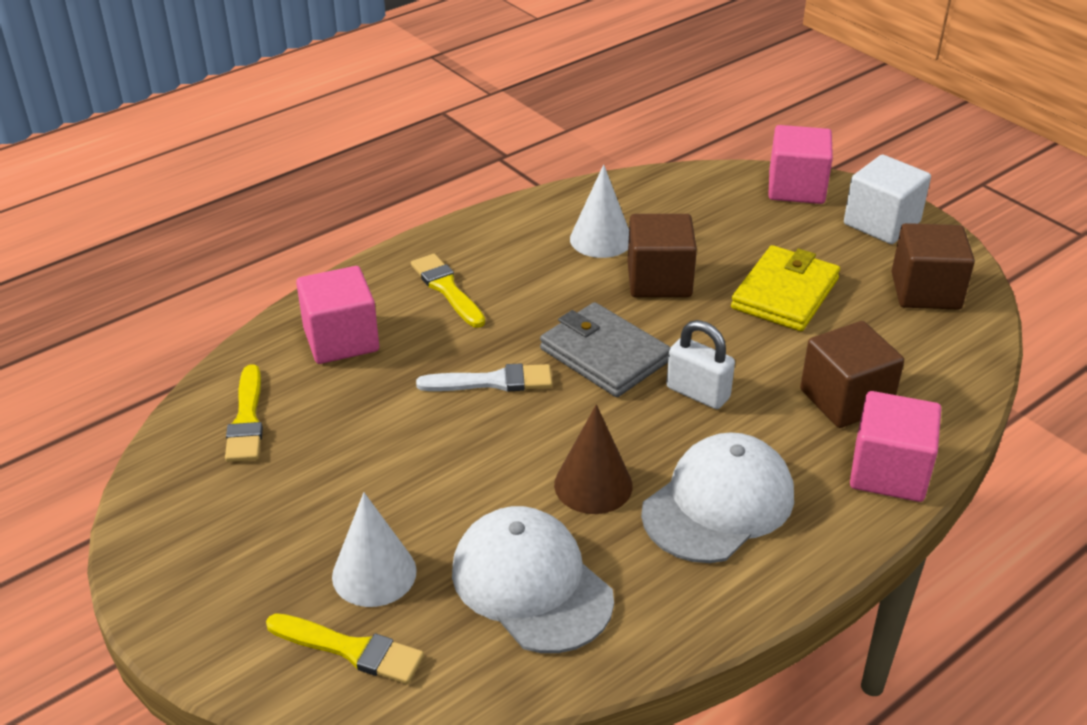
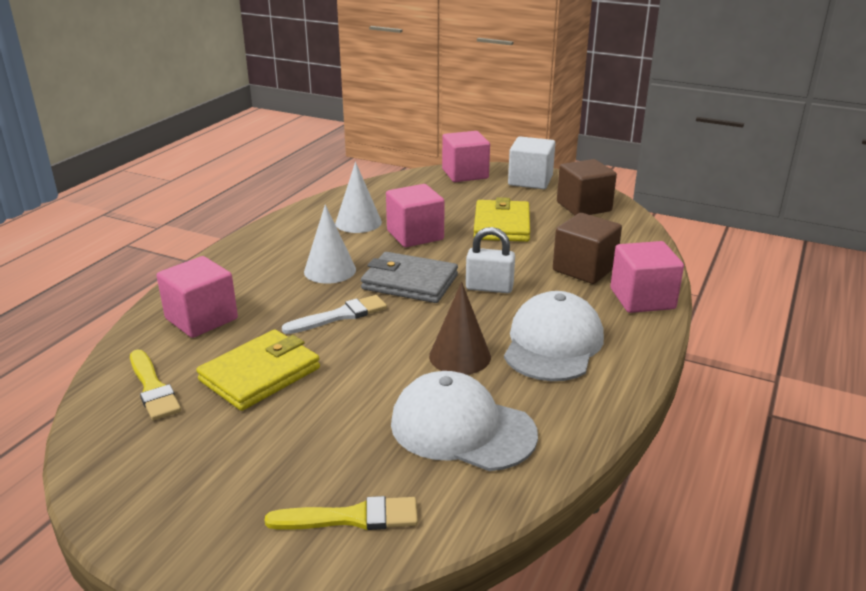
camera: 25 degrees left, 10 degrees down
(361, 437) = (260, 374): none -> yellow wallet
(374, 573) = (334, 459): white cone -> white cone (330, 270)
(447, 289) = (266, 271): yellow brush -> none
(659, 280) = (415, 235): brown cube -> pink cube

